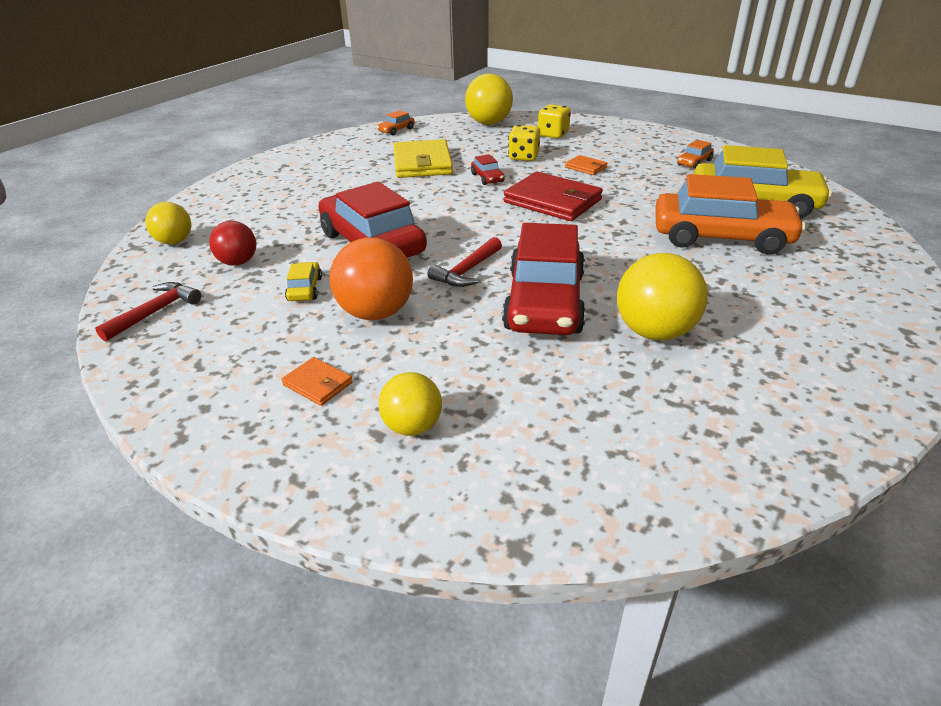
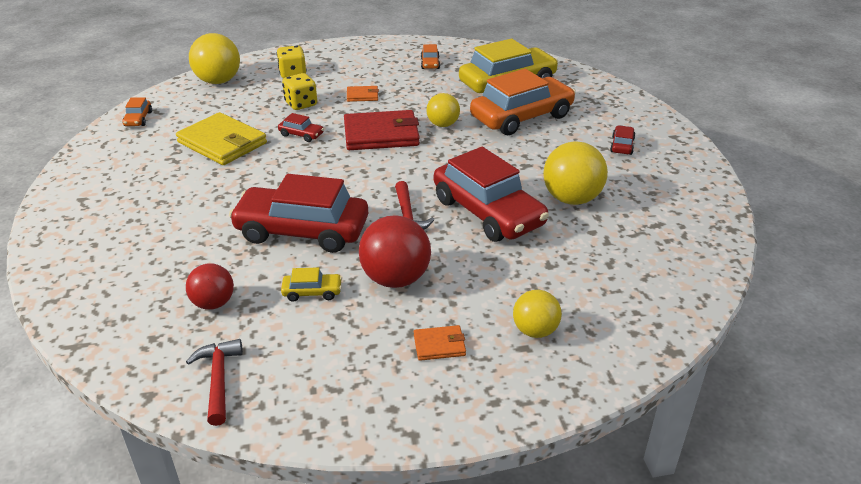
camera: 45 degrees left, 0 degrees up
(174, 241) = (111, 320): yellow ball -> yellow ball (443, 125)
(305, 289) = (312, 292): yellow car -> yellow car turned 135 degrees clockwise
(376, 313) = (395, 279): orange ball -> red ball
(808, 310) = (622, 145): none -> red car

